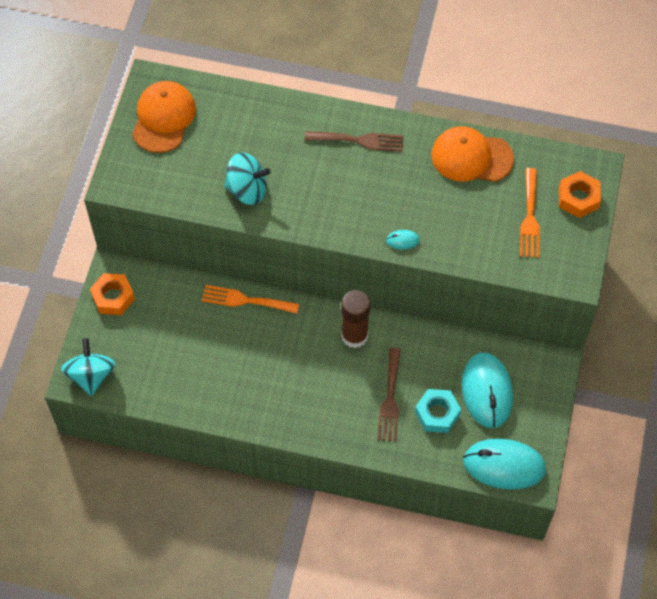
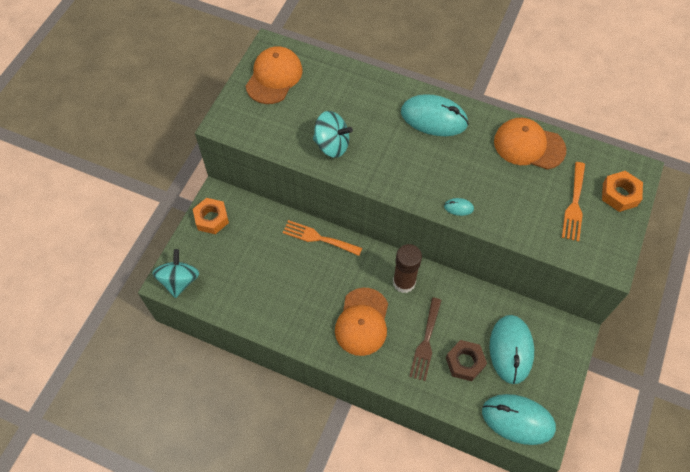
camera: 10 degrees right, 0 degrees up
(314, 388) = (362, 322): none -> orange cap
(359, 140) = (434, 118): brown fork -> turquoise mouse
(437, 413) = (465, 362): turquoise nut -> brown nut

